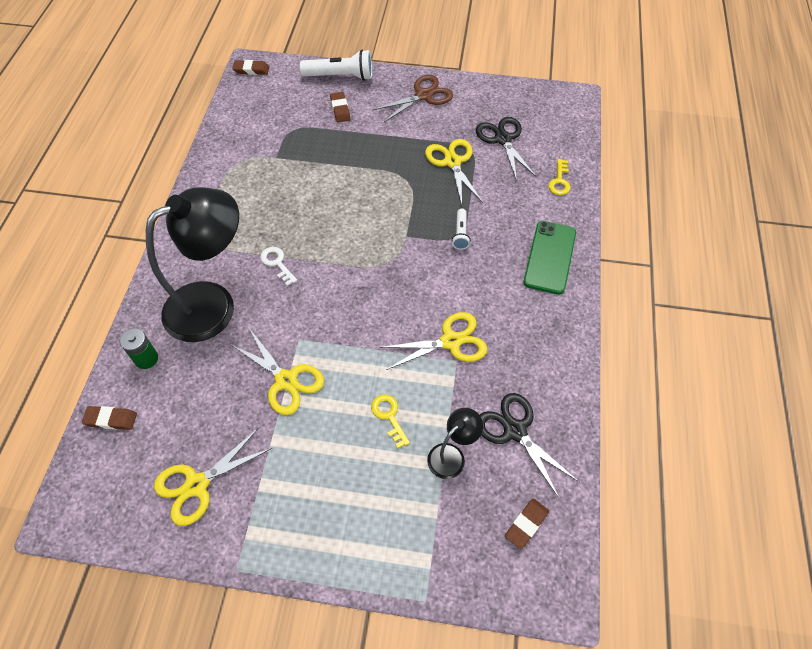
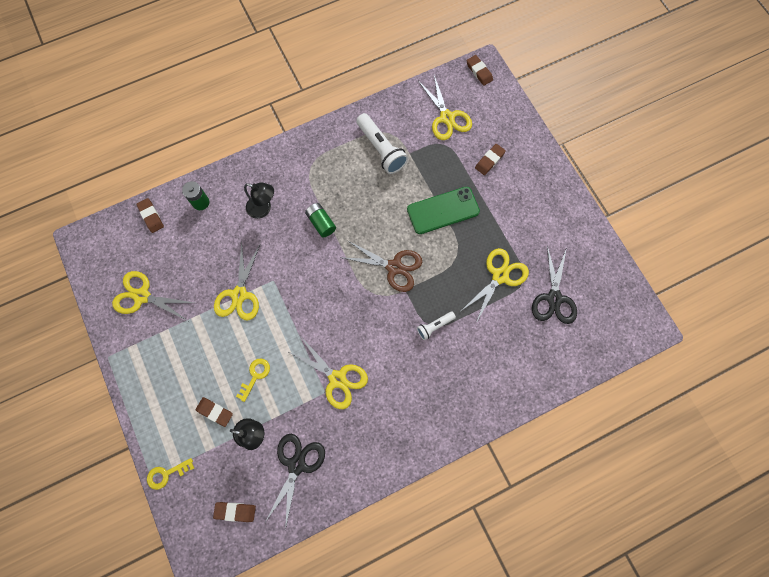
camera: 55 degrees right, 15 degrees up
(213, 304) = (263, 209): black lamp -> black lamp, size x0.46
(270, 114) = (447, 118): none -> yellow scissors
(277, 263) = (321, 223): white key -> green battery
(340, 76) = (524, 136): white flashlight -> white flashlight (381, 149)
(398, 481) = (215, 412): none -> brown eraser
(423, 96) = (553, 209): brown scissors -> brown scissors (394, 267)
(503, 139) = (554, 298): black scissors -> black scissors turned 150 degrees clockwise
(550, 257) = (460, 404): green phone -> green phone (443, 210)
(559, 181) = (543, 368): yellow key -> yellow key (166, 474)

